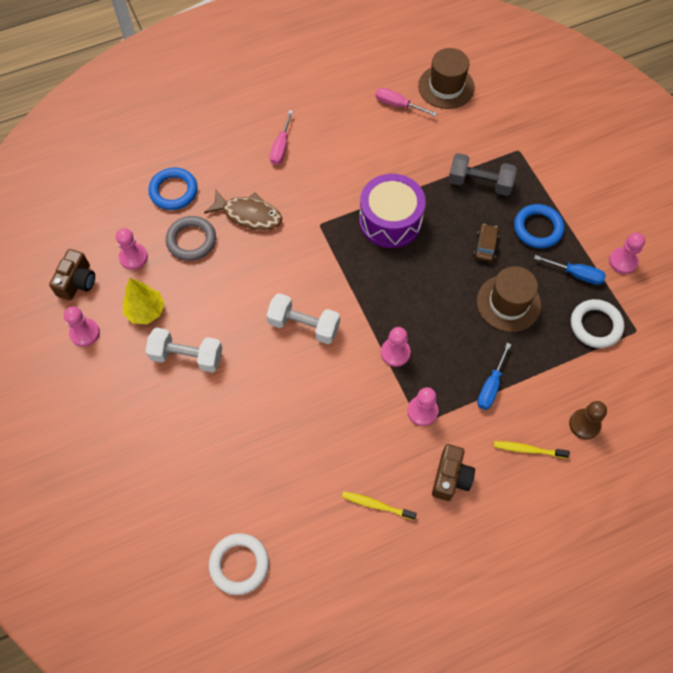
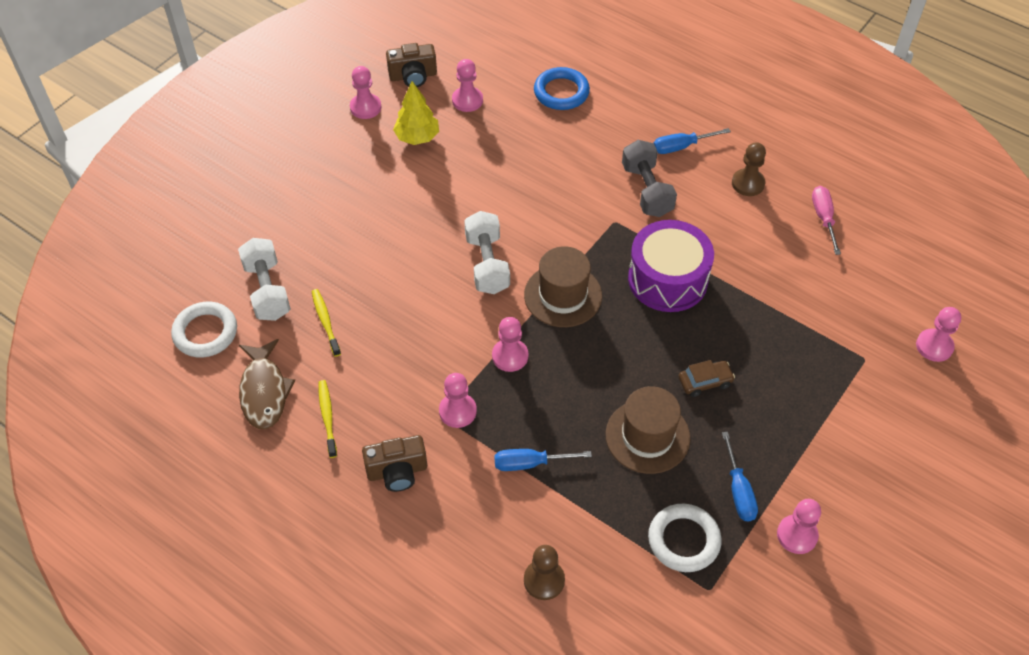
camera: 60 degrees right, 10 degrees down
(187, 356) = (391, 190): white dumbbell -> white dumbbell (267, 290)
(191, 240) = (517, 132): grey ring -> none
(249, 214) = (580, 160): brown fish -> brown fish (264, 391)
(281, 148) = (680, 147): pink screwdriver -> blue screwdriver
(340, 128) = (748, 183): none -> brown pawn
(446, 87) = (890, 250): brown hat -> brown hat (563, 295)
(479, 183) = (785, 340): grey dumbbell -> grey dumbbell (647, 190)
(528, 450) = (475, 534): yellow toothbrush -> yellow toothbrush (325, 322)
(530, 110) = (934, 346): none -> pink pawn
(538, 228) = (771, 424): blue ring -> none

